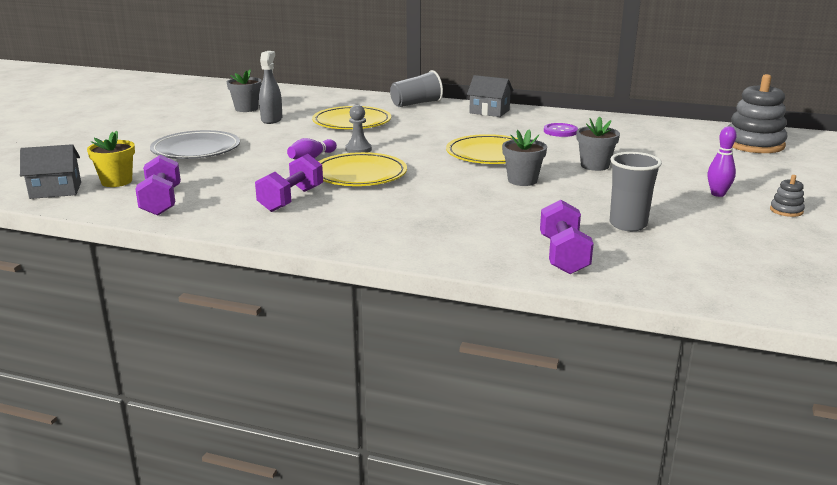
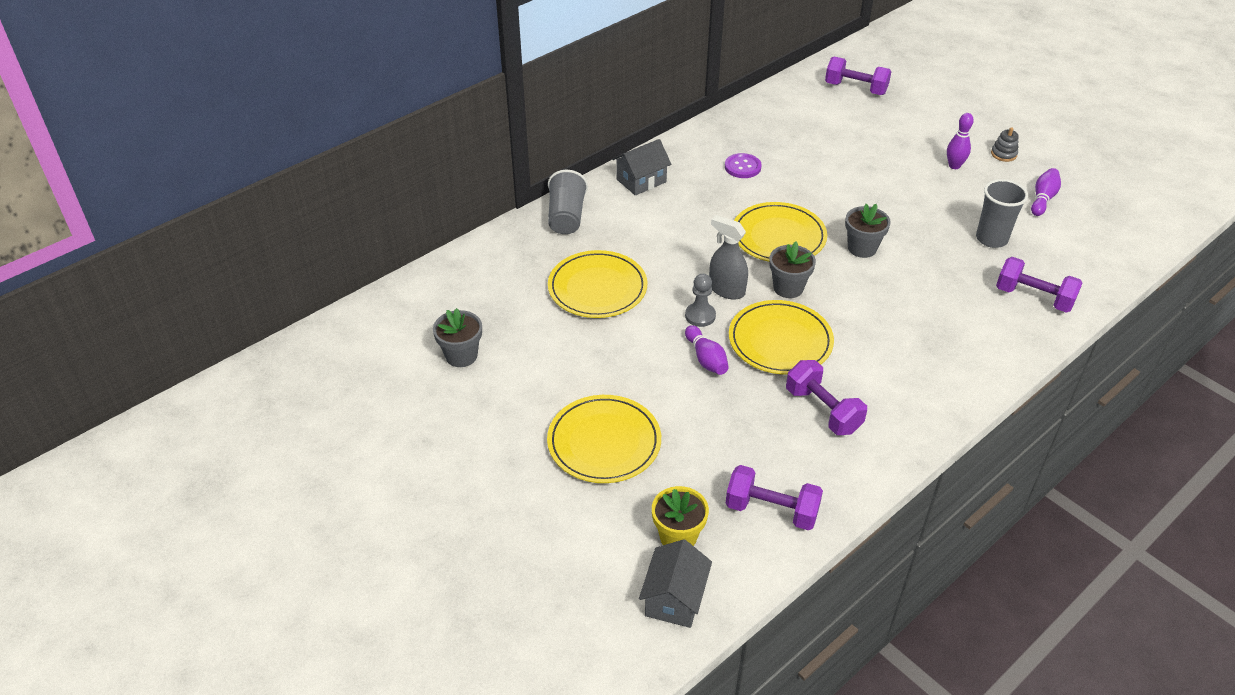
camera: 60 degrees left, 20 degrees up
(196, 149) = (604, 442): grey plate -> yellow plate
(272, 119) = (531, 347): grey spray bottle -> grey spray bottle (726, 290)
(594, 166) = (851, 192): grey flower pot -> grey flower pot (788, 288)
(745, 238) = (1042, 199): none -> purple bowling pin
(754, 144) = (855, 88): grey stacking toy -> purple dumbbell

